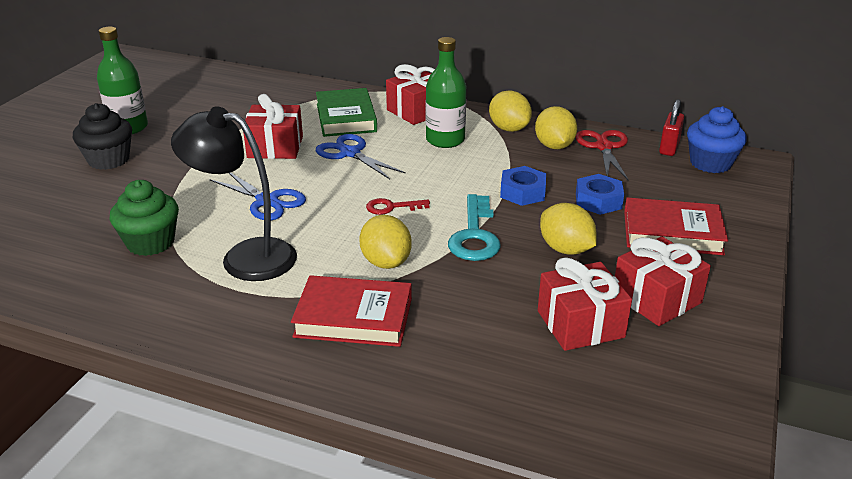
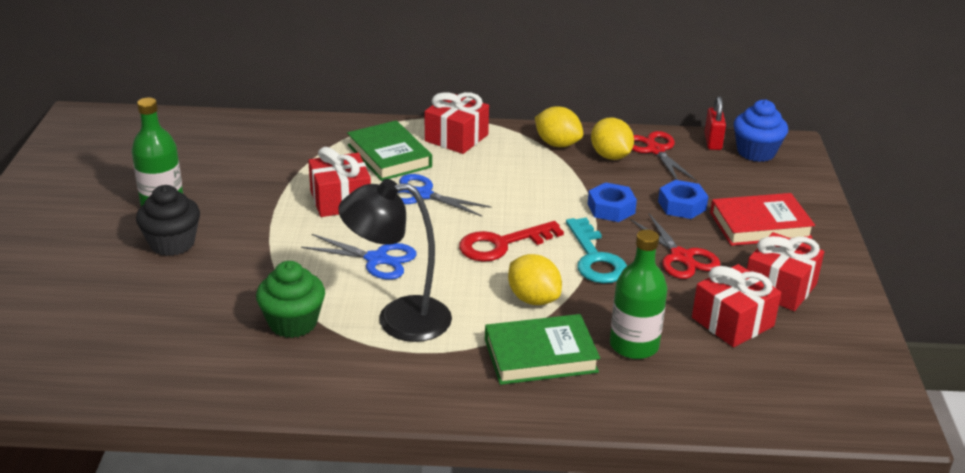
camera: 20 degrees left, 0 degrees up
(353, 317) = (540, 355): red book -> green book
(392, 207) = (502, 244): red key -> red key, size x1.74
(445, 140) = (505, 166): green bottle -> green bottle (634, 345)
(565, 249) = (681, 257): yellow lemon -> red scissors

